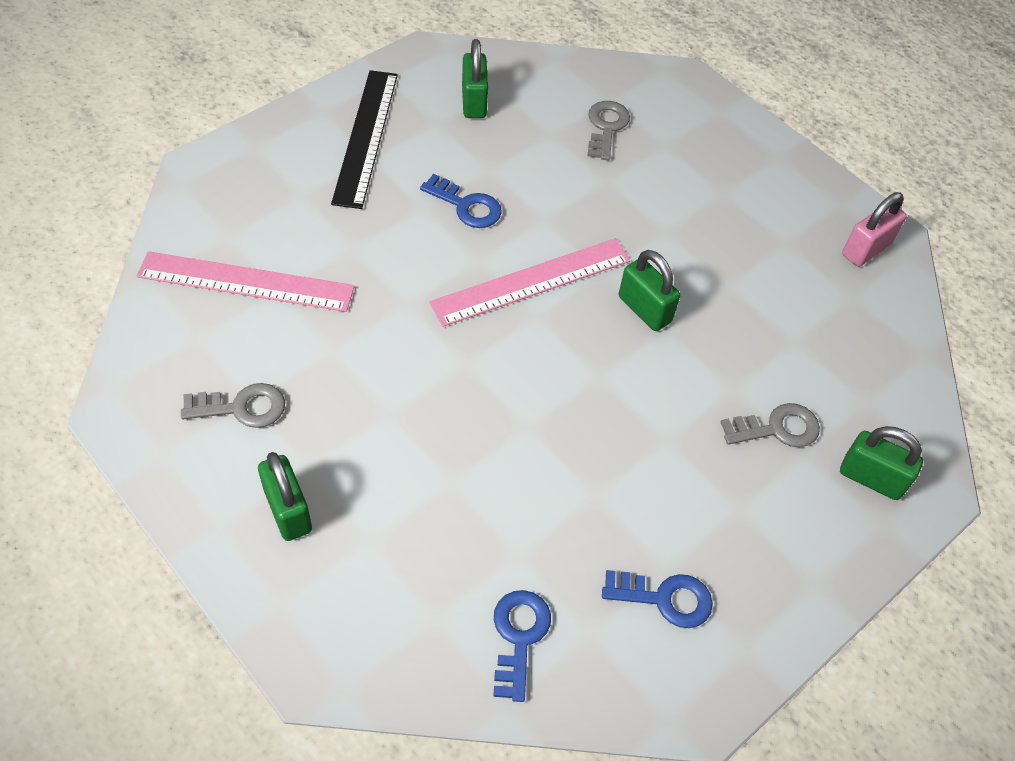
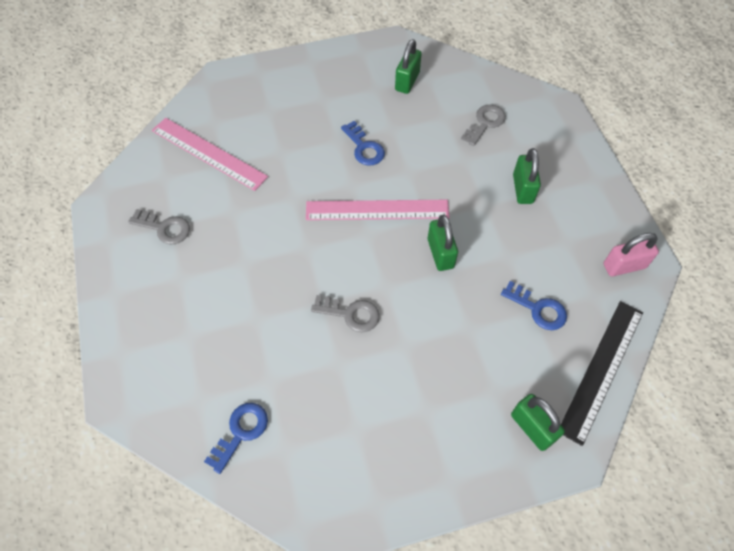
camera: 30 degrees right, 5 degrees up
(288, 510) = (155, 299): green padlock -> green padlock (523, 189)
(366, 137) = (327, 85): black ruler -> black ruler (602, 369)
(665, 598) = (344, 448): blue key -> blue key (538, 309)
(777, 428) = (485, 367): grey key -> grey key (350, 314)

